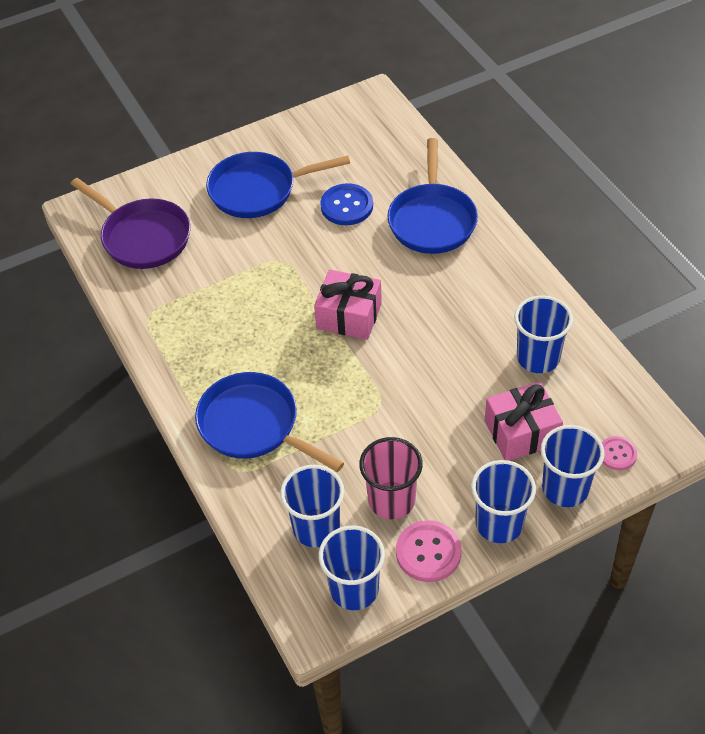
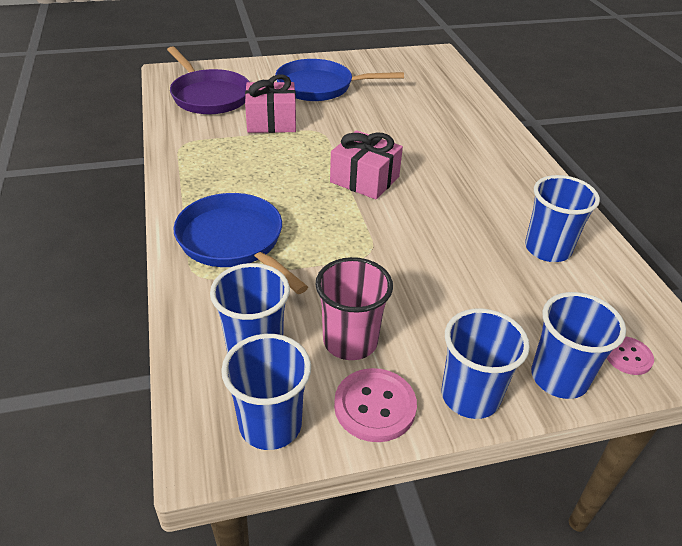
camera: 10 degrees right, 10 degrees down
(347, 206) = (391, 109): blue button -> none
(432, 220) = (465, 131): blue pan -> none
(521, 432) = (516, 310): pink gift -> pink gift (271, 121)

